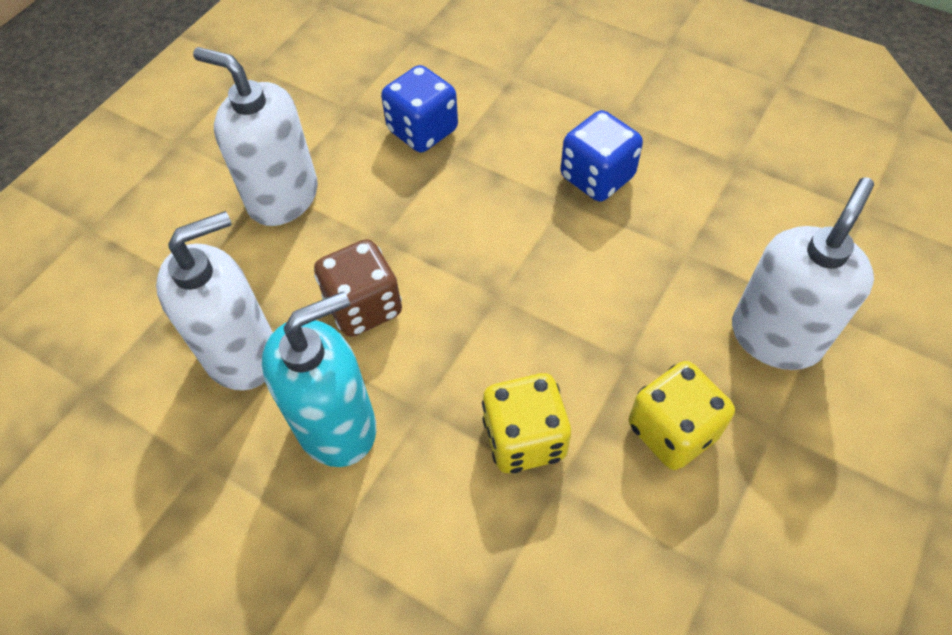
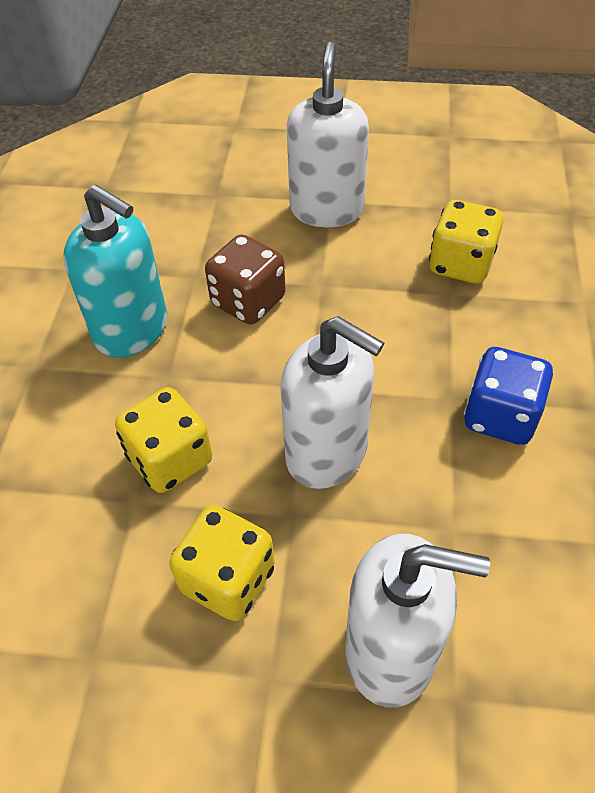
camera: 65 degrees right, 5 degrees down
(242, 353) = (170, 250): white soap dispenser -> white soap dispenser (327, 453)
(422, 131) = (461, 264): blue dice -> yellow dice

